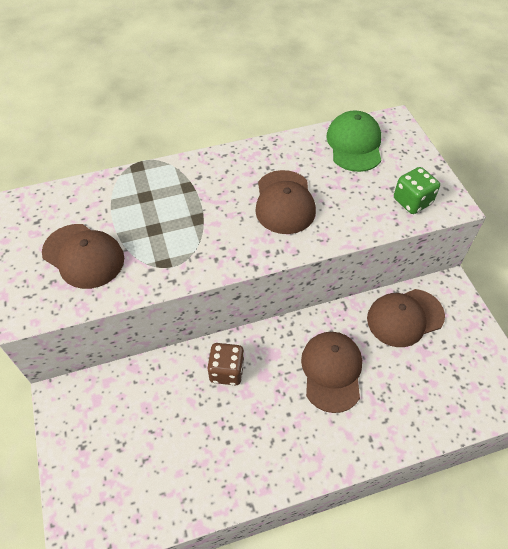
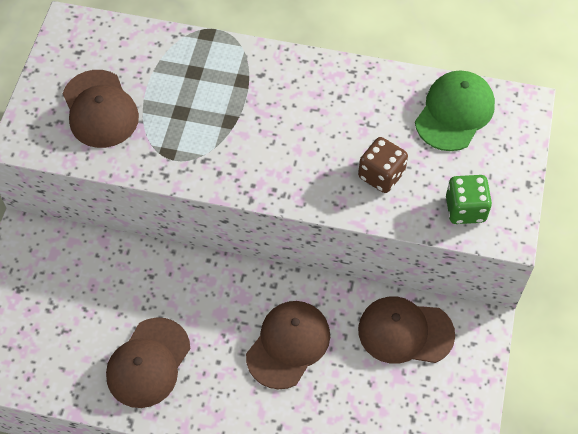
camera: 30 degrees right, 5 degrees up
(227, 371) = (187, 290): brown dice -> brown dice (381, 175)
(284, 202) = (328, 145): brown cap -> brown cap (148, 363)

